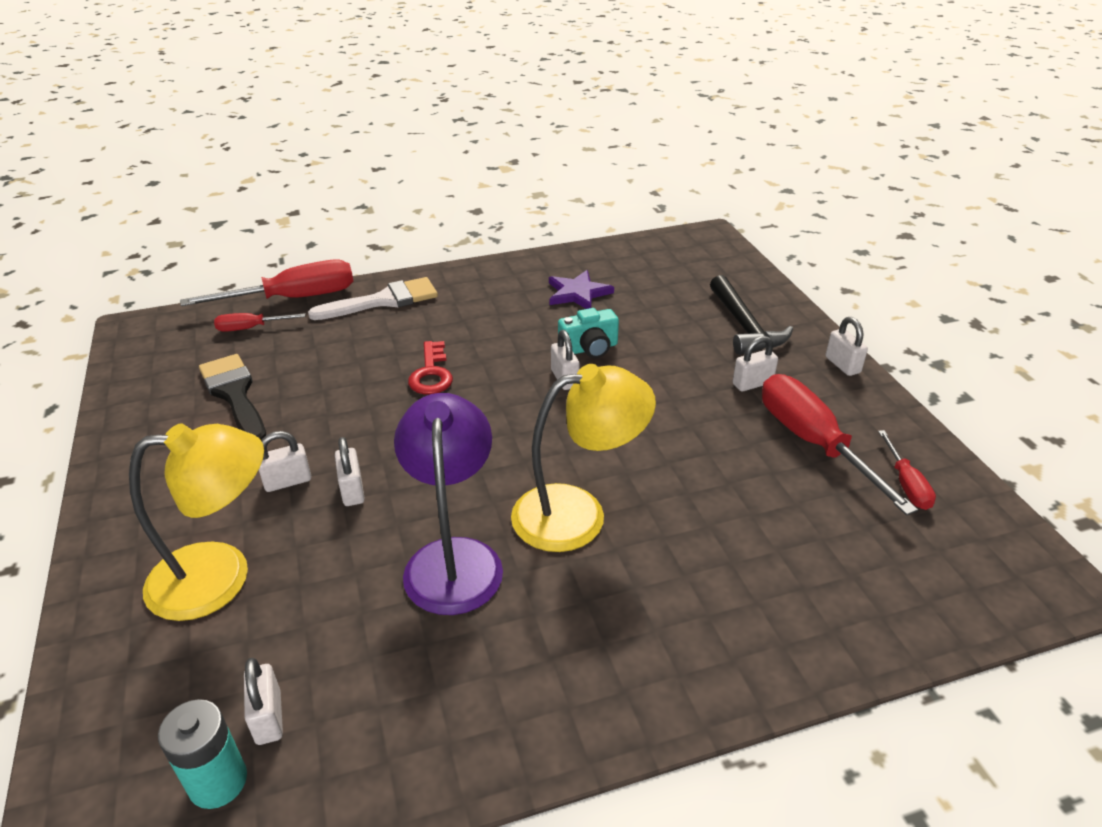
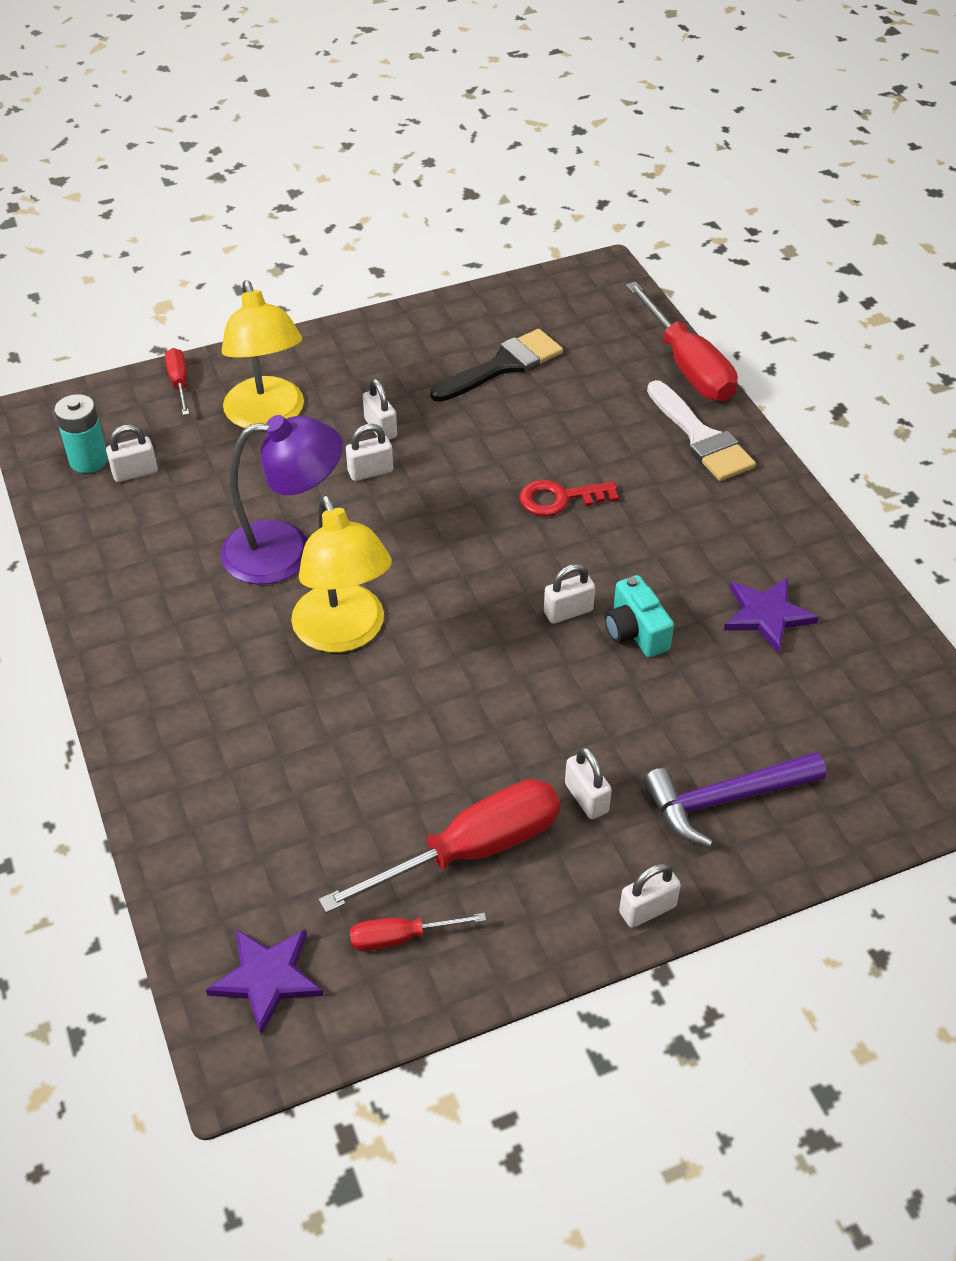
camera: 85 degrees right, 10 degrees up
(250, 328) = (620, 348): red screwdriver -> red screwdriver (179, 383)
(744, 326) = (725, 800): black hammer -> purple hammer
(975, 567) = (267, 978): none -> purple star

